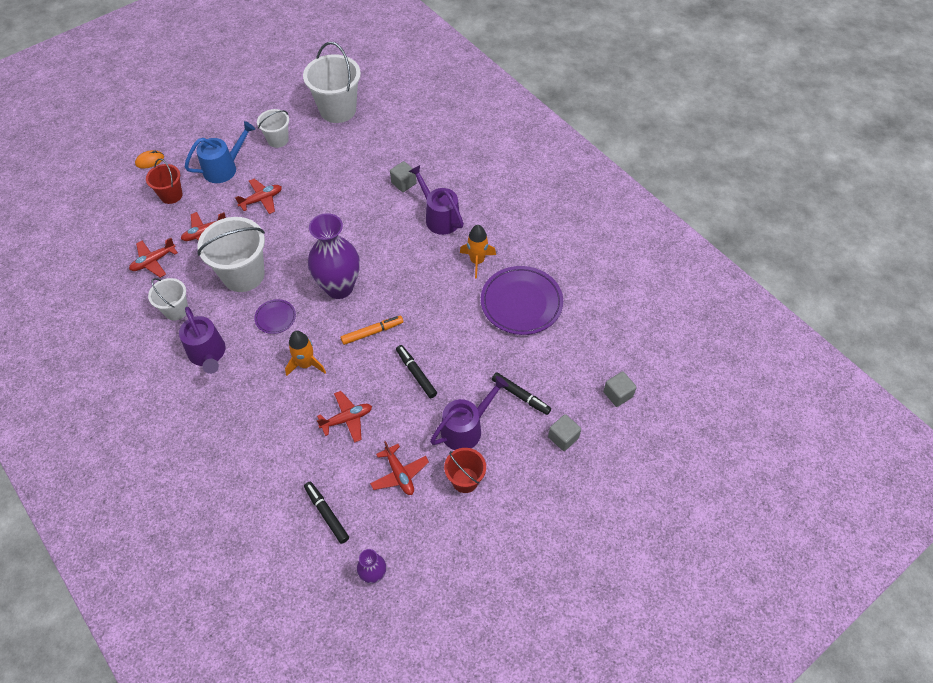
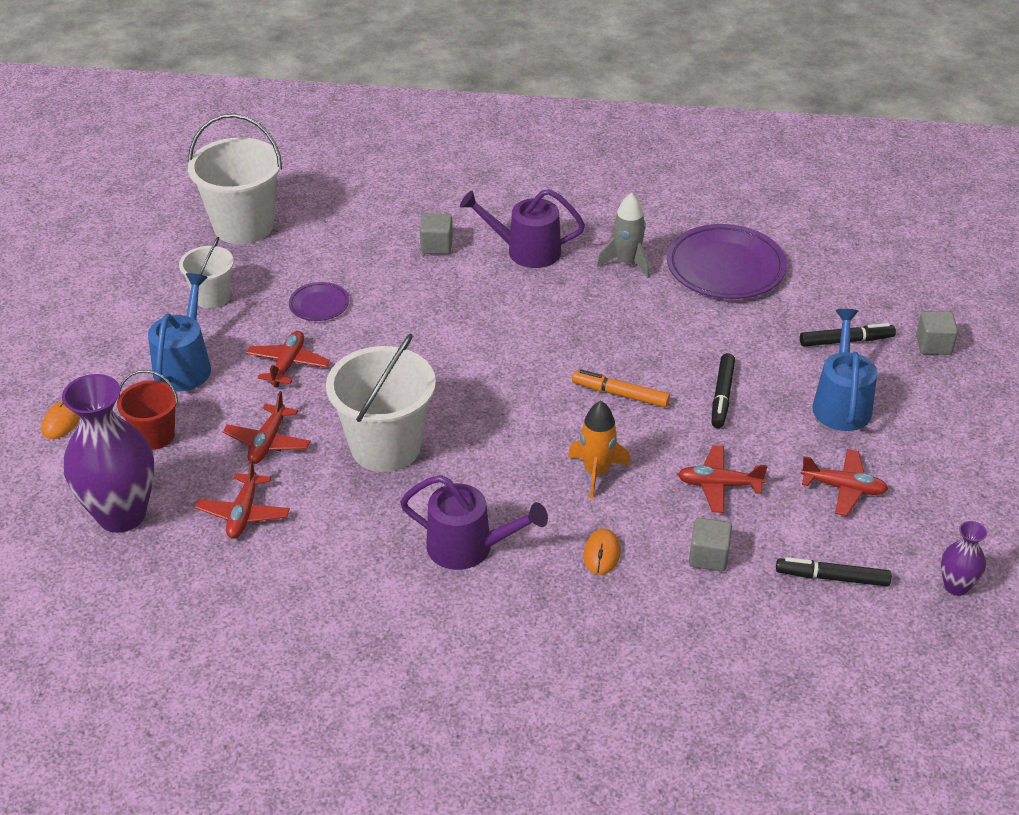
camera: 45 degrees left, 15 degrees down
(176, 310) = (356, 537): white bucket -> none
(252, 407) = (601, 554): none -> orange mouse
(275, 318) = (492, 458): purple plate -> purple plate (319, 305)
(339, 287) = (519, 381): purple vase -> purple vase (121, 515)
(347, 419) = (718, 485): red plane -> red plane turned 105 degrees counterclockwise
(372, 332) = (620, 394): orange marker -> orange marker turned 90 degrees counterclockwise
(416, 373) = (722, 396): black marker -> black marker turned 90 degrees counterclockwise
(465, 480) = (908, 444): red bucket -> none
(466, 428) = (841, 403): purple watering can -> blue watering can
(477, 261) = (626, 262): orange rocket -> grey rocket
(618, 394) = (923, 278): grey cube -> grey cube (708, 556)

